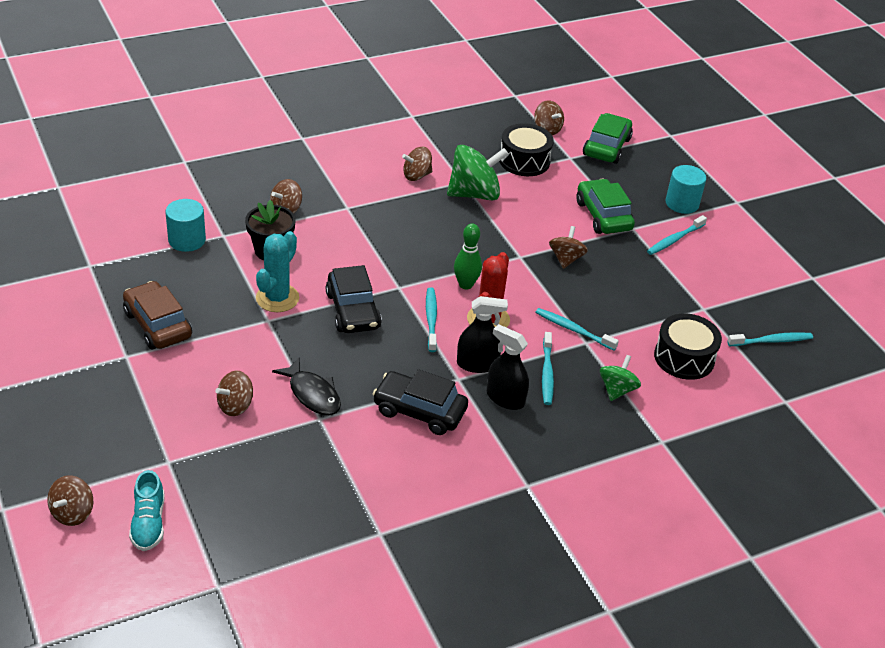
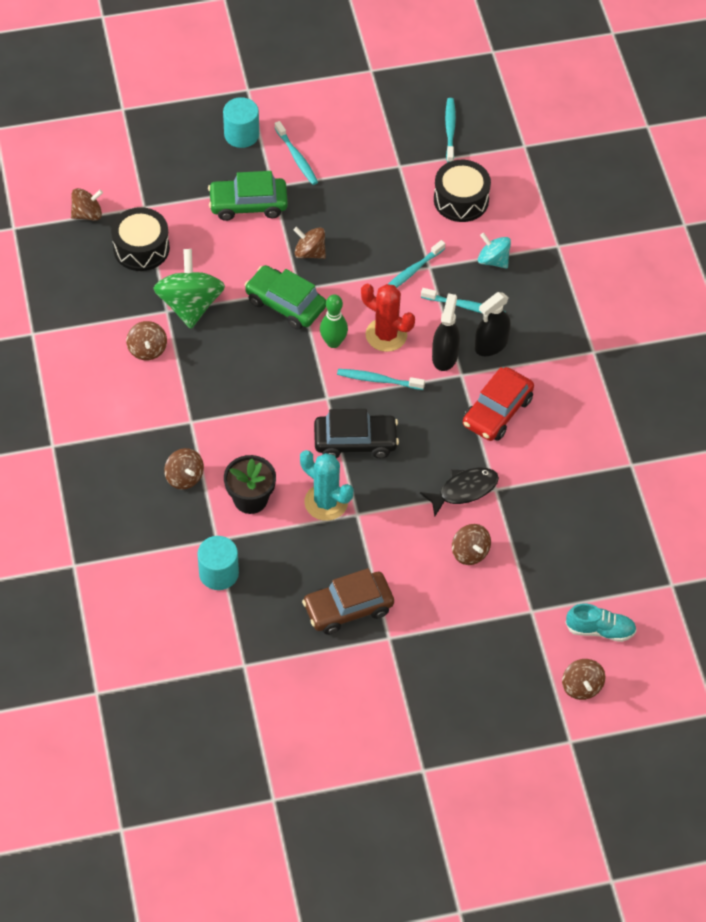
camera: 75 degrees left, 15 degrees up
(73, 513) = (581, 687): brown spinning top -> brown spinning top turned 45 degrees clockwise
(419, 411) = (497, 411): black car -> red car
(606, 147) = (132, 170): green car -> green car (285, 304)
(617, 390) = (493, 260): green spinning top -> turquoise spinning top

